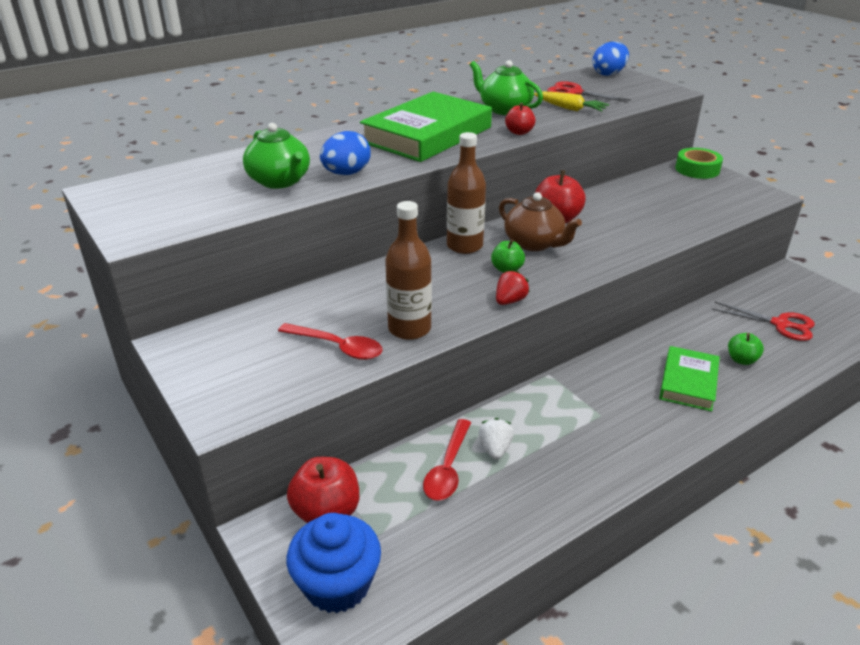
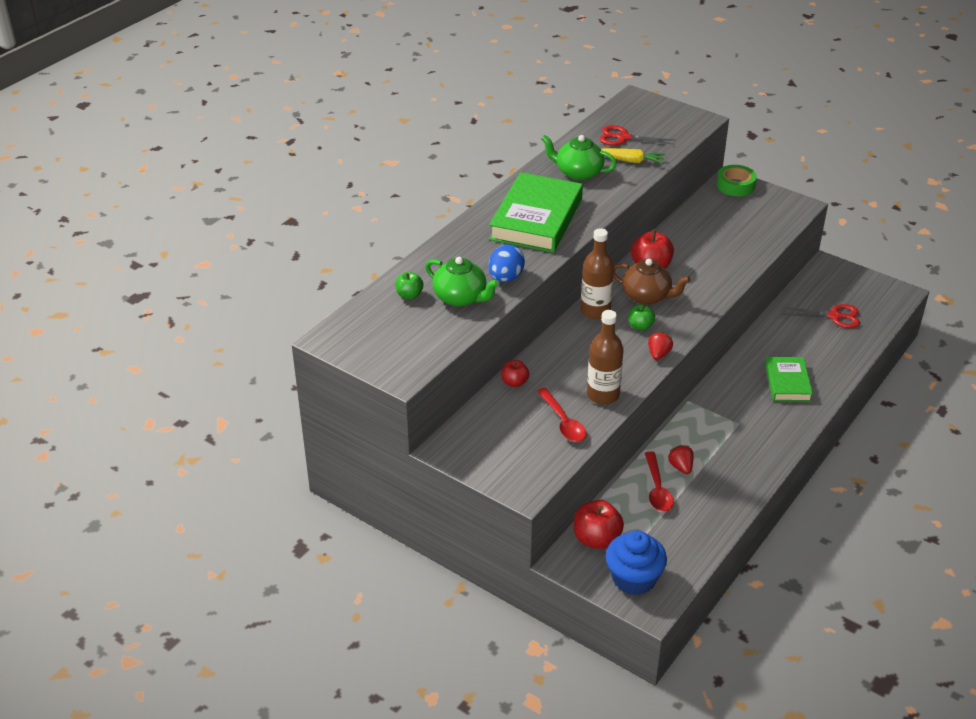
camera: 20 degrees left, 5 degrees up
(337, 347) = (563, 422): red spoon -> red spoon turned 60 degrees clockwise
(495, 449) = (681, 467): white strawberry -> red strawberry
(519, 132) = (608, 200): red apple -> red apple (514, 382)
(608, 74) = (638, 104): blue egg -> none
(741, 360) = (817, 354): green apple -> green apple (409, 295)

